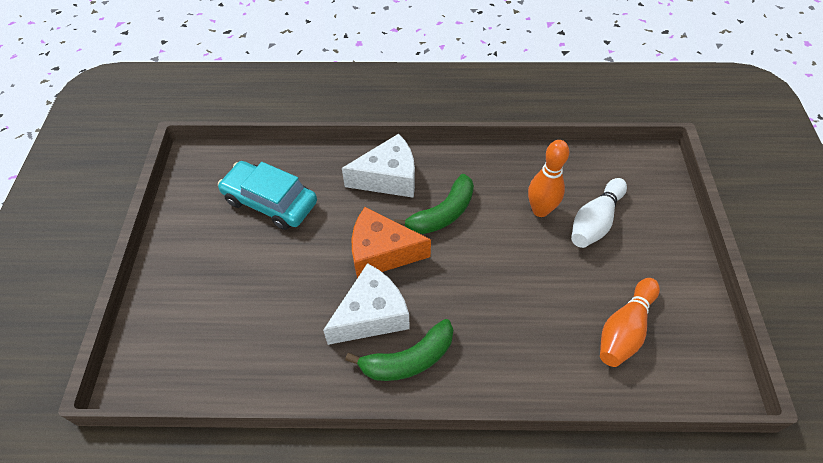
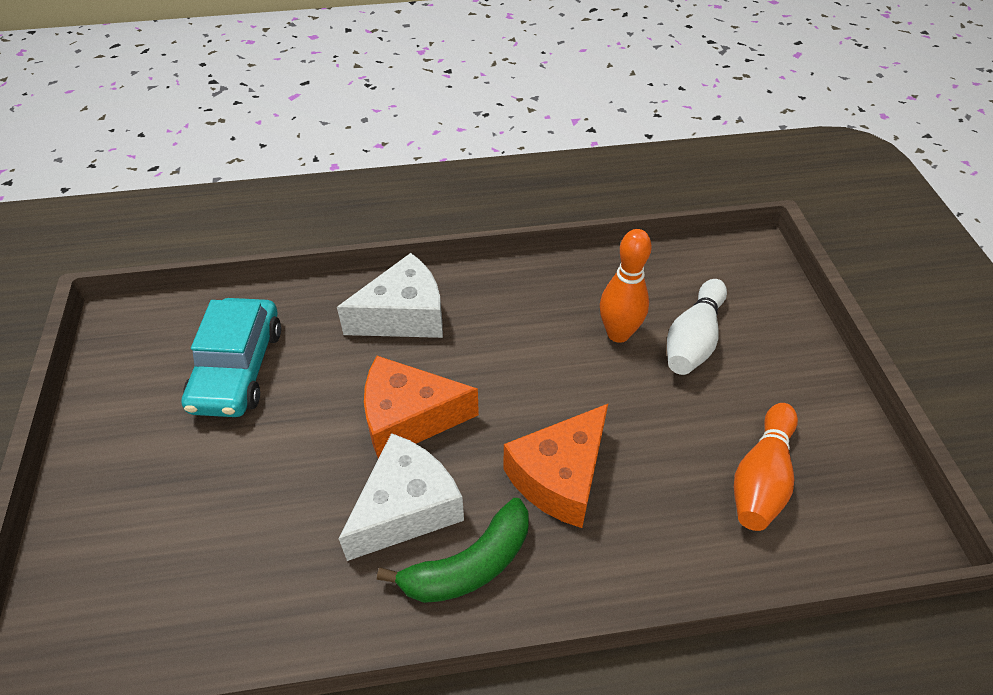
camera: 10 degrees left, 5 degrees down
(270, 202) = (238, 368): turquoise car -> turquoise car turned 105 degrees counterclockwise
(443, 214) = (487, 354): green banana -> none
(480, 308) = (560, 477): none -> orange cheese

